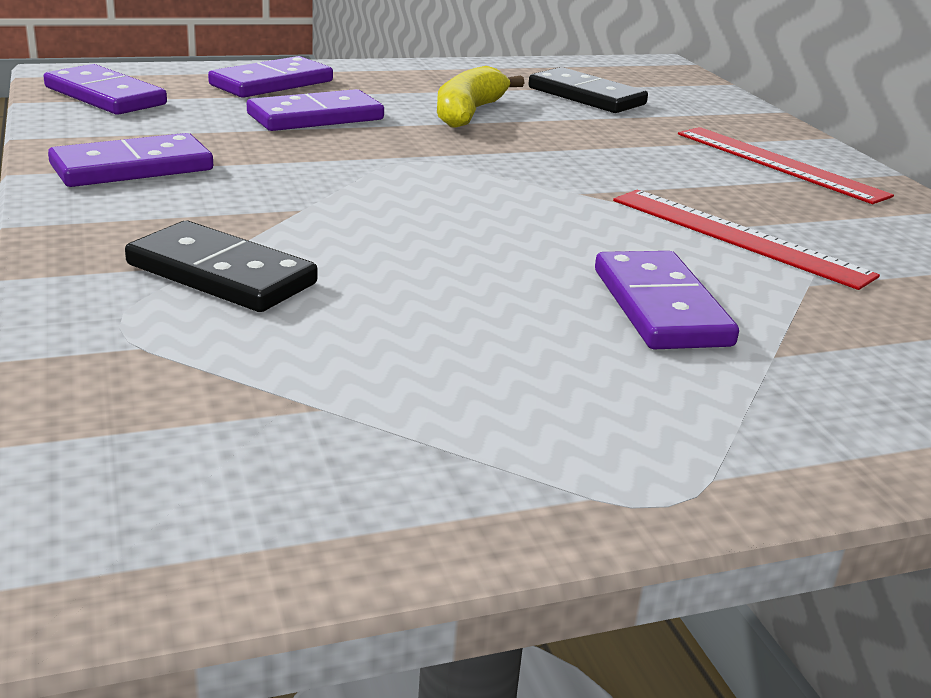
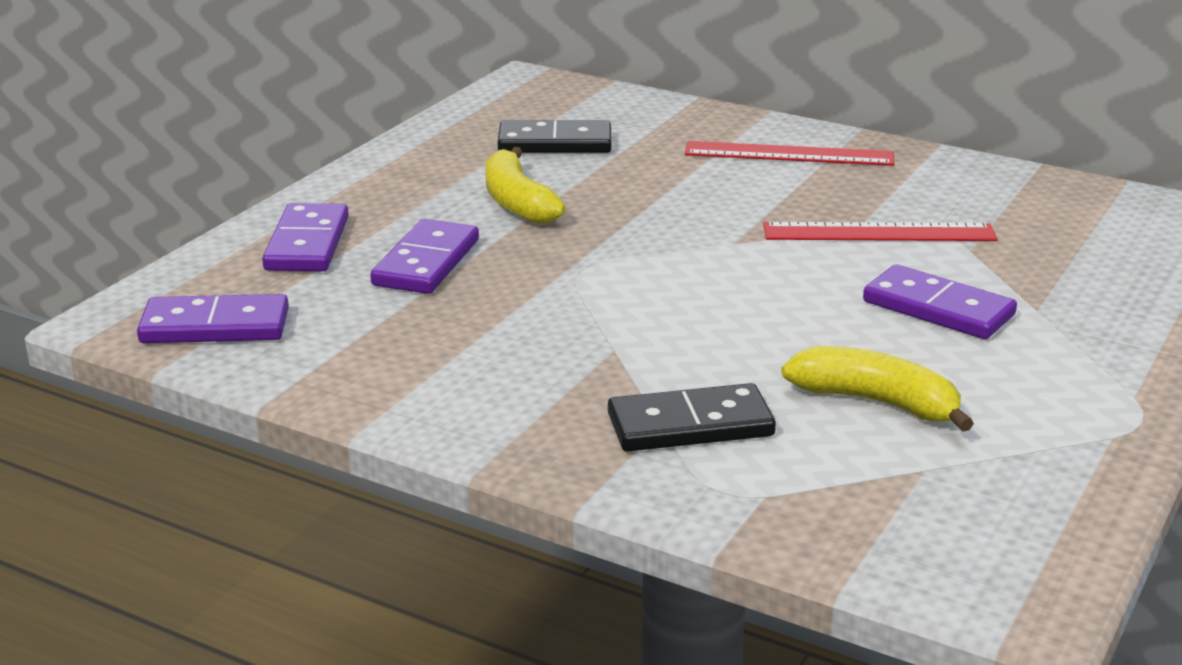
camera: 40 degrees left, 0 degrees up
(132, 168) = (425, 380): purple domino -> none
(414, 339) = (877, 402): none -> yellow banana

